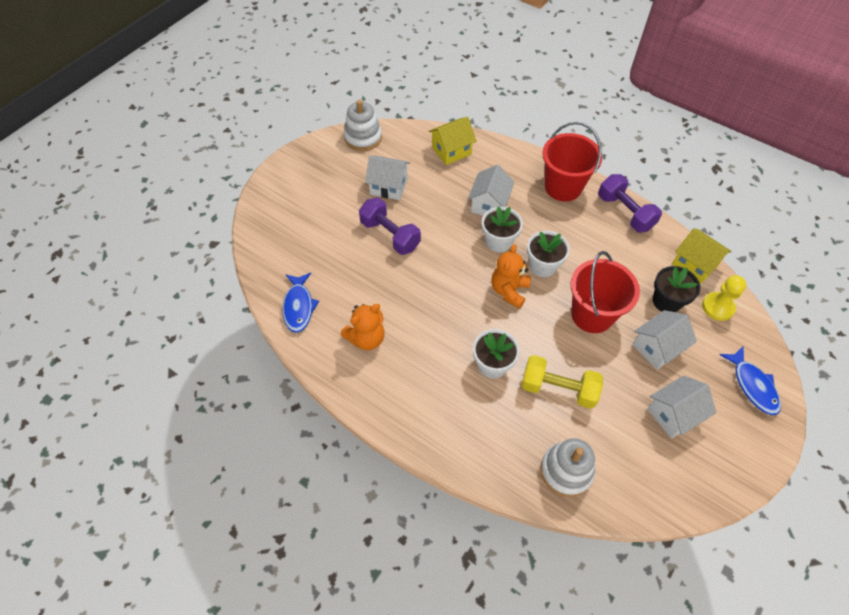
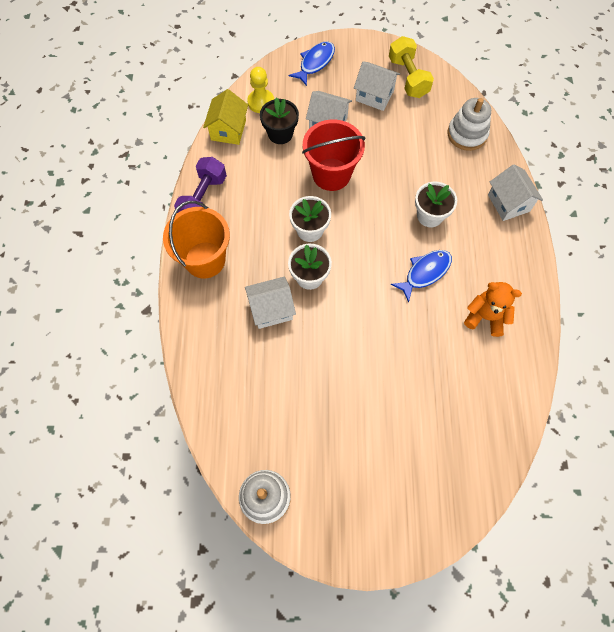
camera: 125 degrees left, 10 degrees up
(299, 307) = (505, 394): blue fish -> blue fish (425, 273)
(388, 187) = (315, 416): white house -> white house (508, 203)
(390, 235) = (372, 372): purple dumbbell -> none
(451, 151) = (223, 388): yellow house -> none
(509, 291) = (355, 241): orange teddy bear -> none
(558, 389) = (413, 166): yellow dumbbell -> yellow dumbbell (408, 77)
(563, 187) = (205, 260): red bucket -> orange bucket

